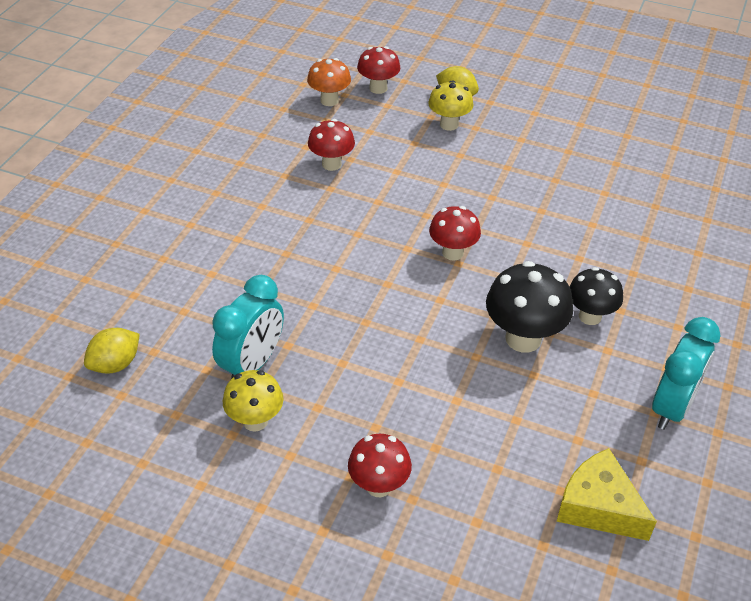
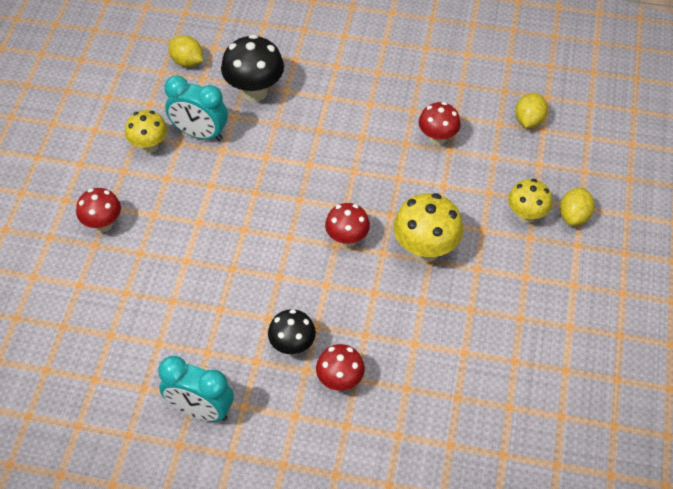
camera: 80 degrees right, 10 degrees up
(329, 100) = (529, 120): orange mushroom -> yellow lemon
(378, 88) = (563, 153): red mushroom -> red mushroom (340, 381)
(478, 197) = (425, 250): none -> yellow mushroom
(523, 339) = (257, 299): black mushroom -> black mushroom (254, 91)
(598, 507) = (98, 359): yellow cheese -> none

